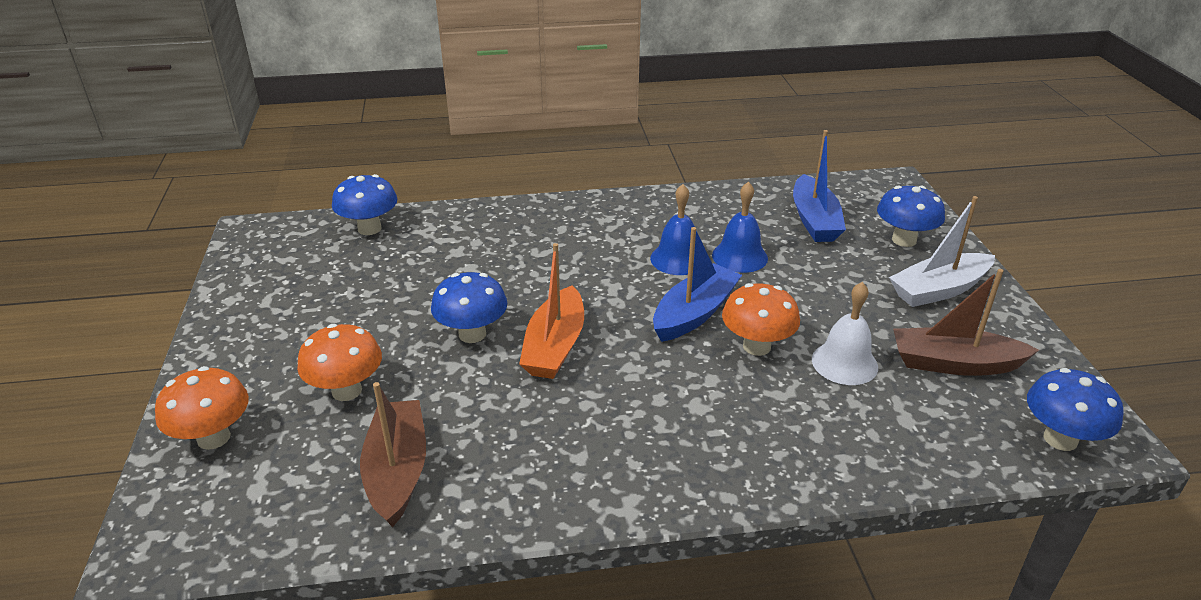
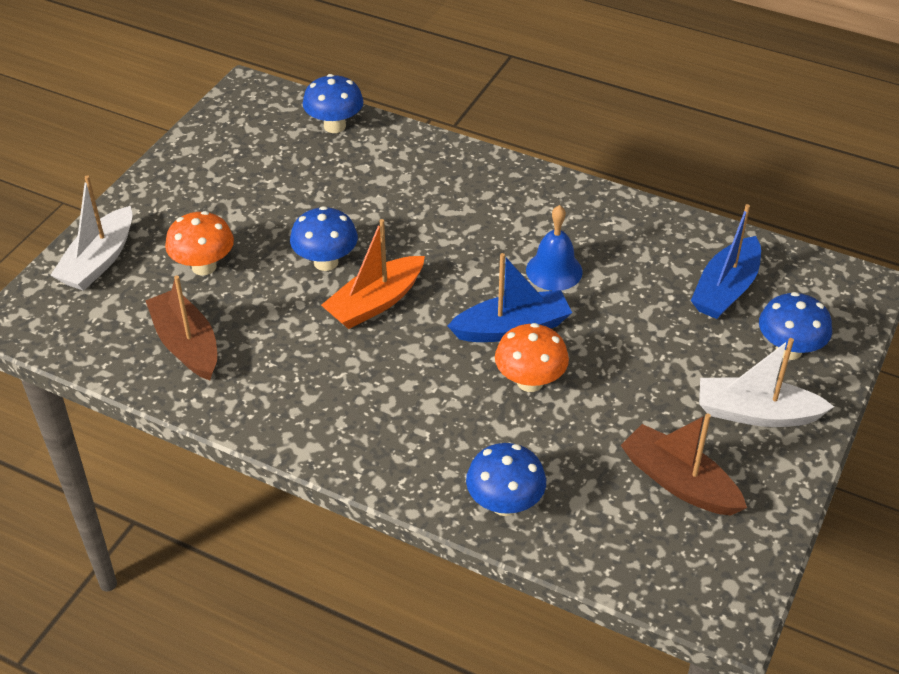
camera: 35 degrees right, 10 degrees up
(213, 438) = (99, 261): orange mushroom -> white boat
(397, 471) = (186, 344): brown boat -> brown boat turned 60 degrees counterclockwise
(739, 256) = (611, 293): blue bell -> none
(844, 363) = (585, 432): white bell -> none
(1060, 439) = (685, 586): blue mushroom -> blue mushroom (505, 504)

